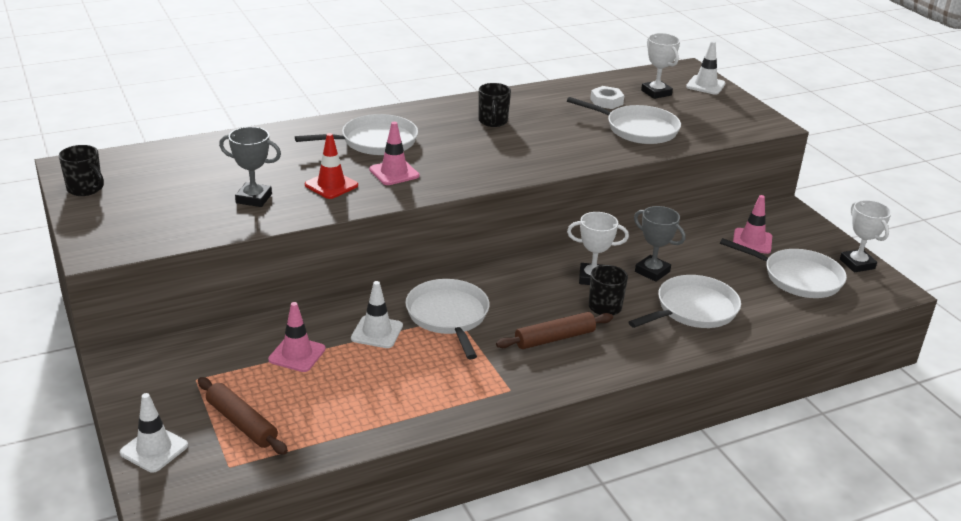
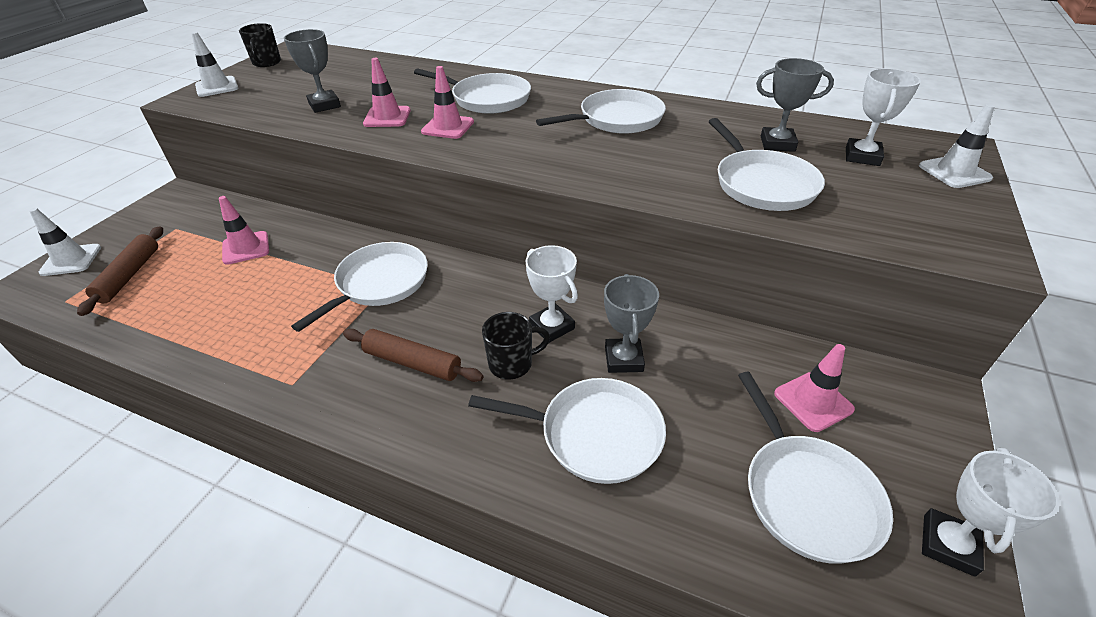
camera: 50 degrees right, 10 degrees up
(331, 185) = (387, 117): red traffic cone -> pink traffic cone
(377, 332) = (314, 264): white traffic cone -> white traffic cone (217, 87)
(493, 121) = (617, 119): black mug -> white pan
(606, 102) = (777, 144): white nut -> grey trophy

